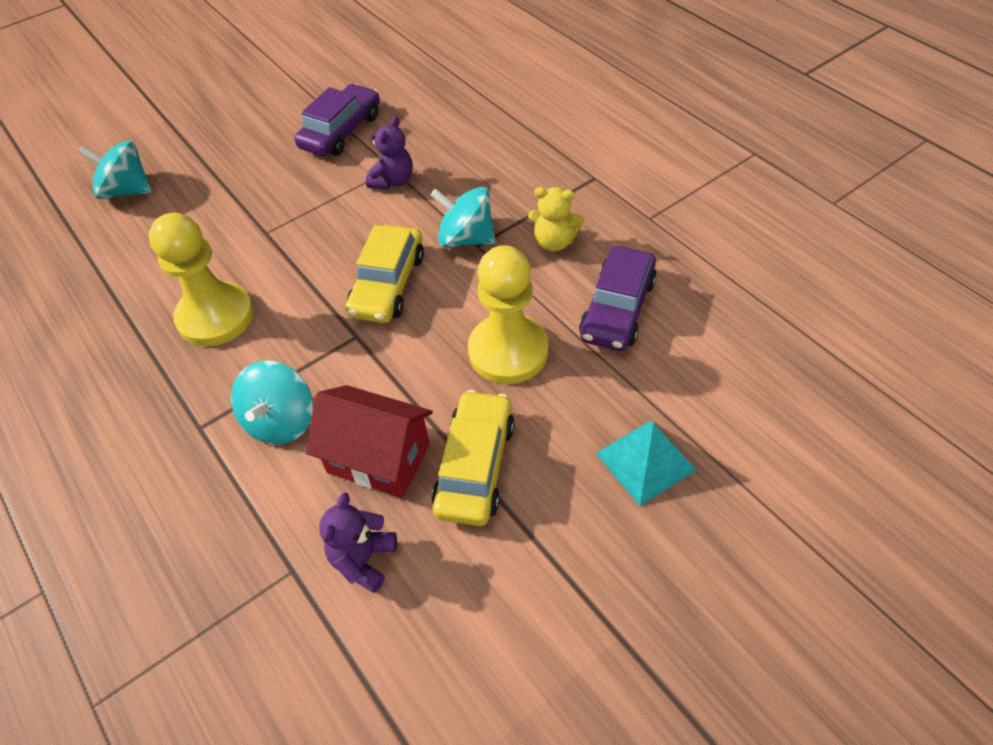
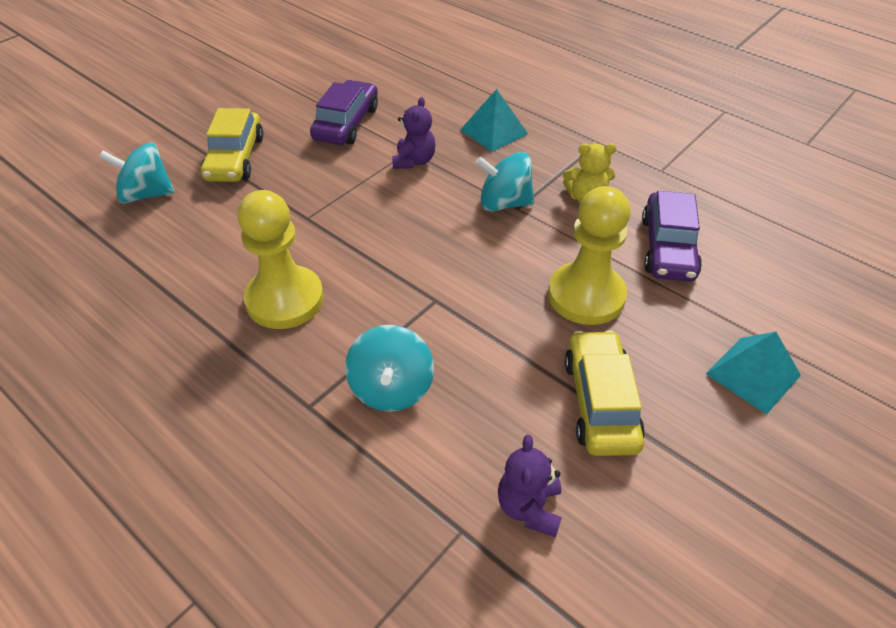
camera: 15 degrees left, 5 degrees down
(378, 458) = (504, 409): red house -> none
(388, 284) = (447, 251): yellow car -> yellow car (235, 158)
(488, 155) = (494, 131): none -> turquoise pyramid

